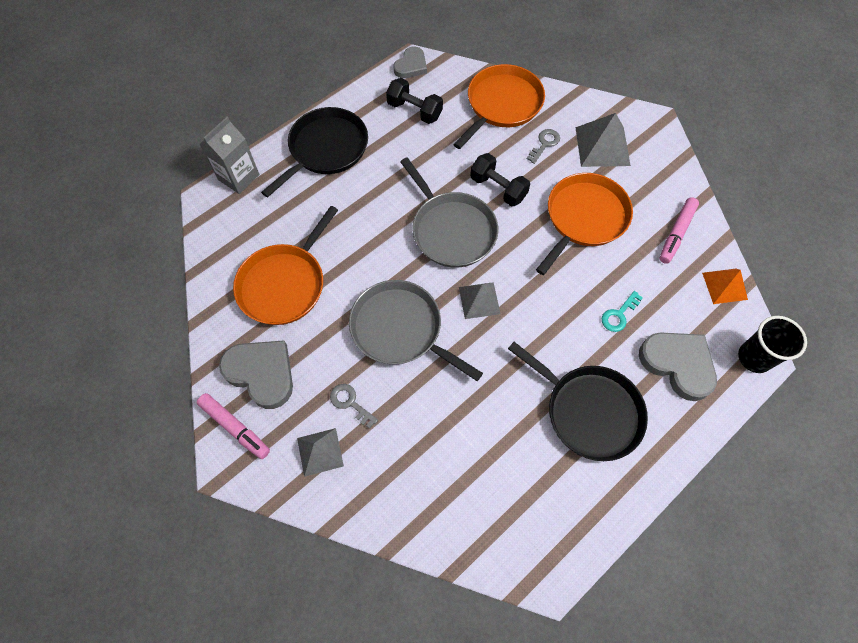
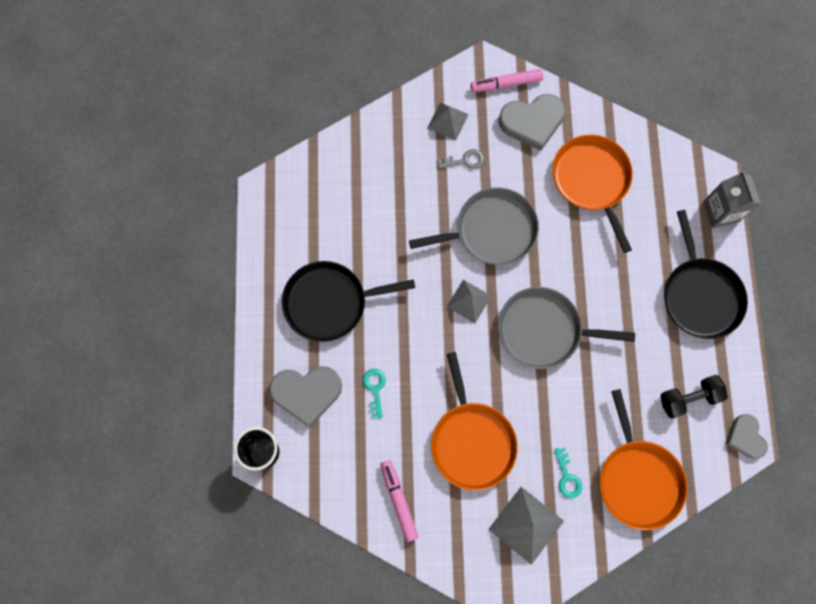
camera: 130 degrees right, 10 degrees up
(498, 188) = (553, 399): black dumbbell -> none
(544, 144) = (567, 477): grey key -> turquoise key
(724, 286) = (328, 491): orange pyramid -> none

